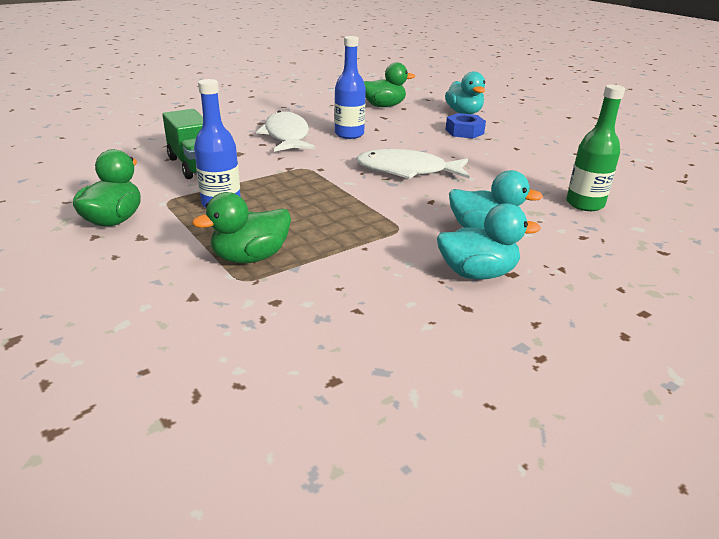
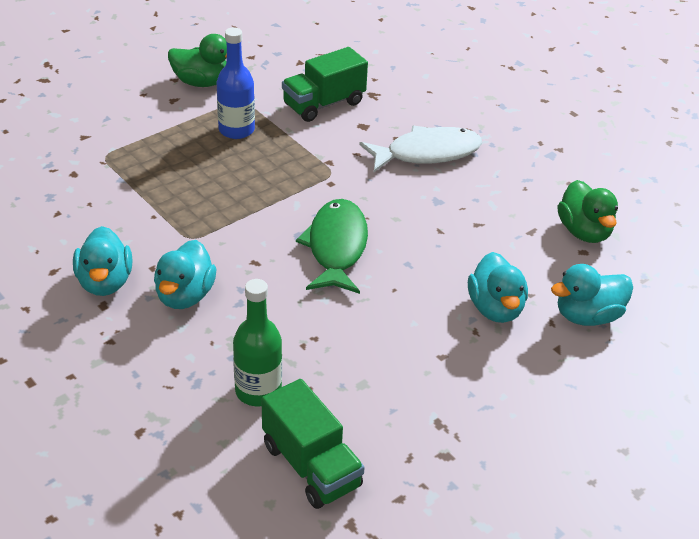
camera: 85 degrees right, 10 degrees up
(250, 257) = (138, 156): green duck -> none
(349, 134) = (449, 201): blue bottle -> none
(407, 171) = (336, 247): white fish -> green fish
(464, 132) = (495, 308): blue nut -> turquoise duck
(644, 189) = (311, 466): none -> green truck

